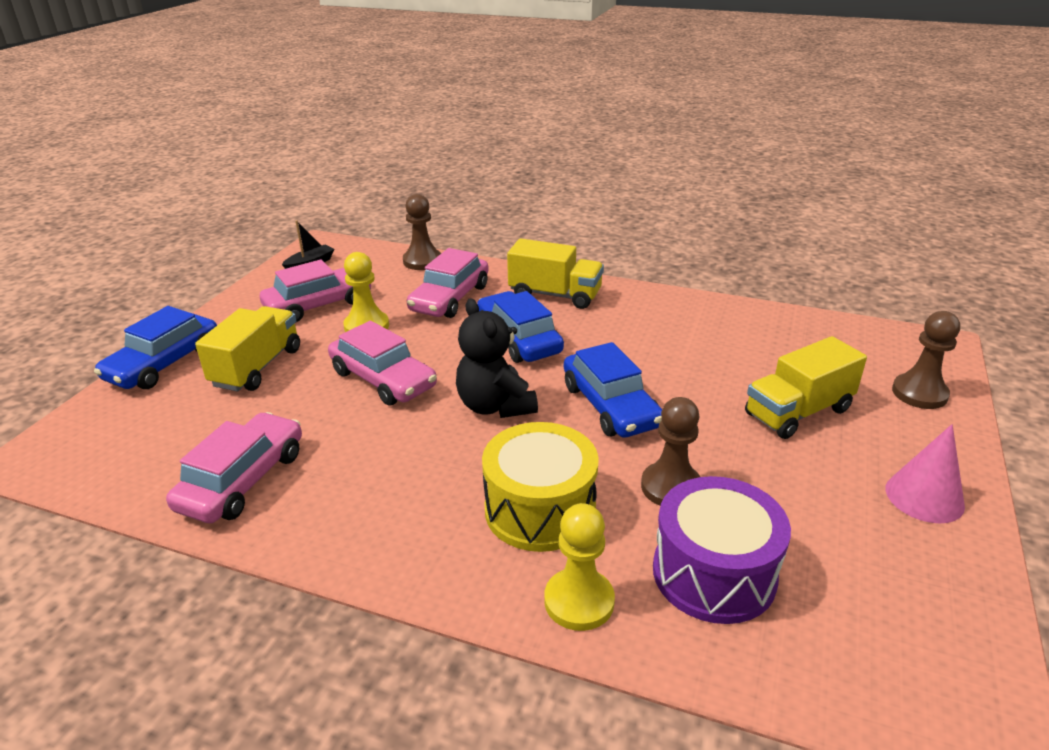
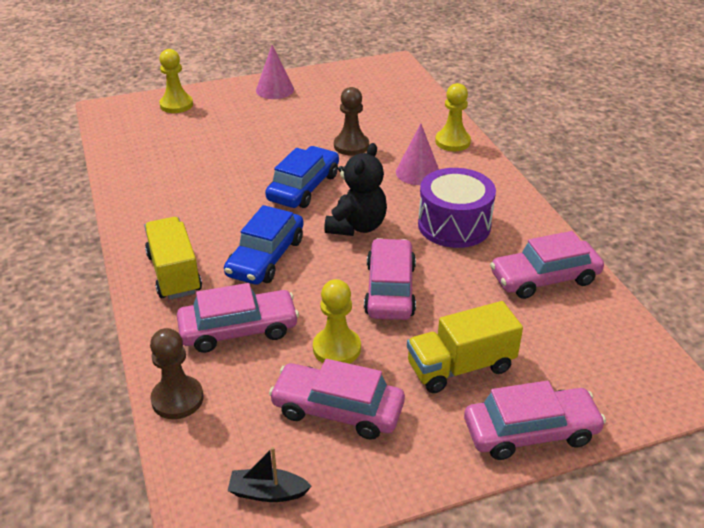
camera: 130 degrees left, 5 degrees up
(164, 363) = (530, 432): blue car -> pink car
(540, 510) = (417, 172): yellow drum -> pink cone
(714, 573) = (392, 120): purple drum -> purple drum (454, 225)
(798, 412) = (238, 131): yellow truck -> none
(919, 393) = (176, 105): brown pawn -> yellow pawn

